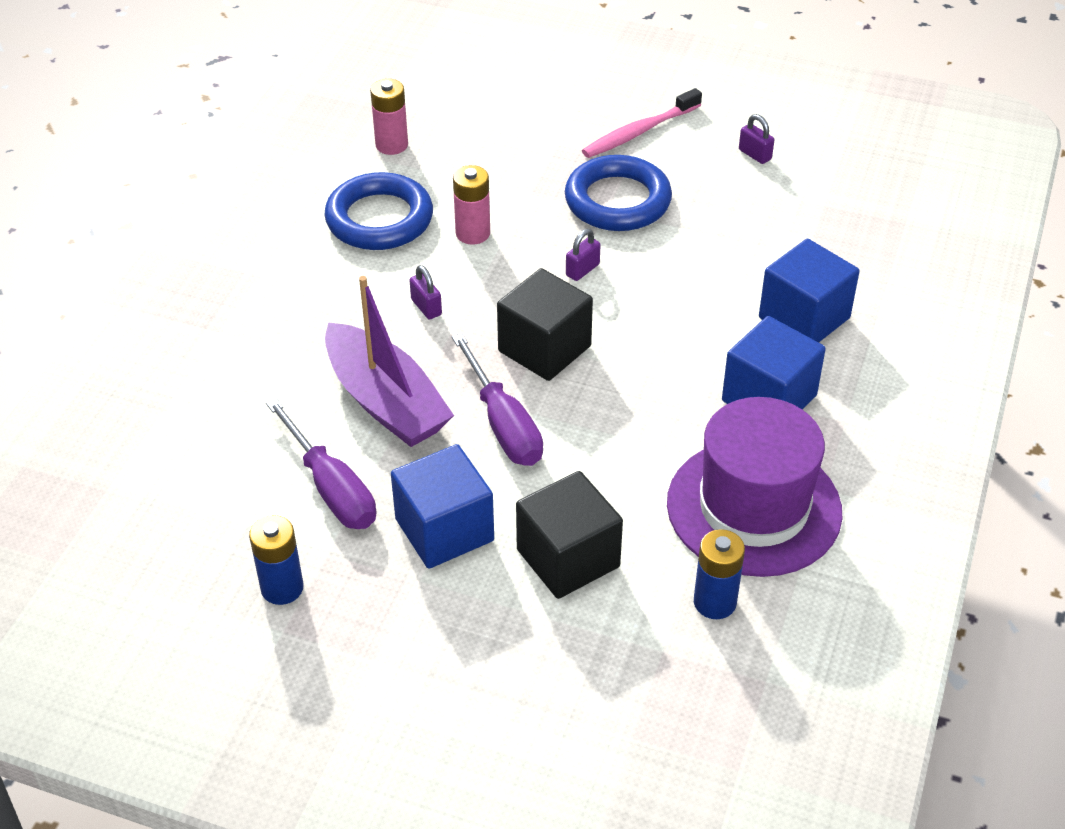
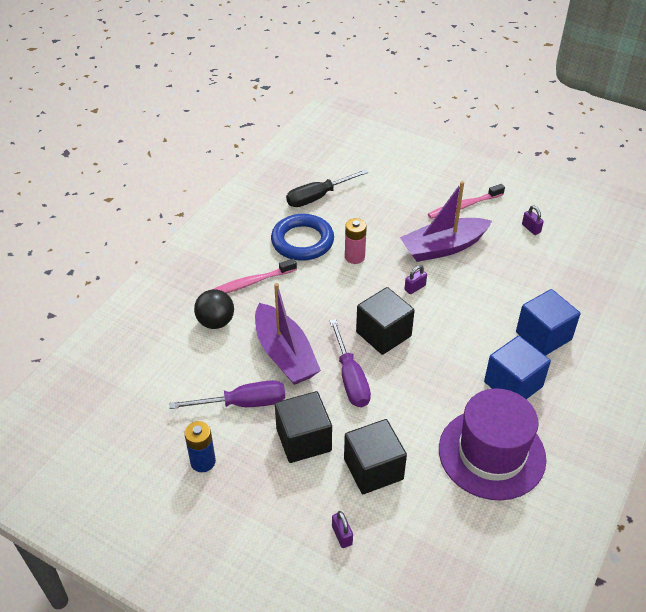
camera: 10 degrees right, 0 degrees up
(257, 366) = (216, 322): none -> black ball
(303, 297) = (250, 283): none -> pink toothbrush
(331, 488) = (243, 403): purple screwdriver -> purple screwdriver turned 75 degrees counterclockwise
(391, 145) = (318, 197): pink battery -> black screwdriver
(426, 307) = (319, 299): purple padlock -> purple padlock (342, 535)
(444, 530) = (303, 440): blue cube -> black cube
(617, 201) = (443, 247): blue ring -> purple boat
(714, 602) = (457, 511): blue battery -> none

